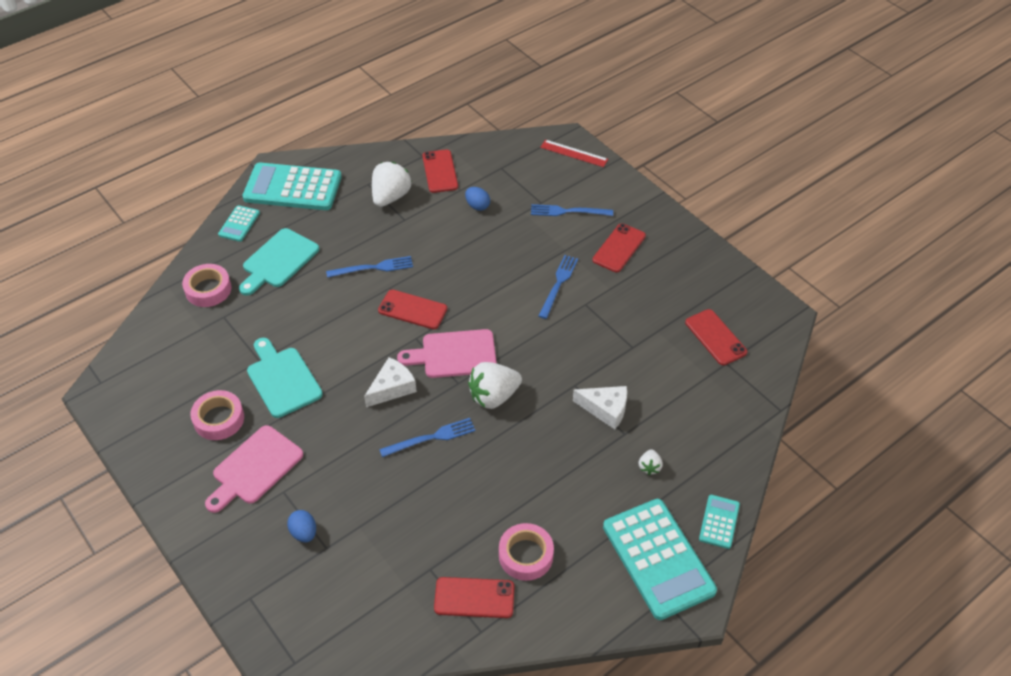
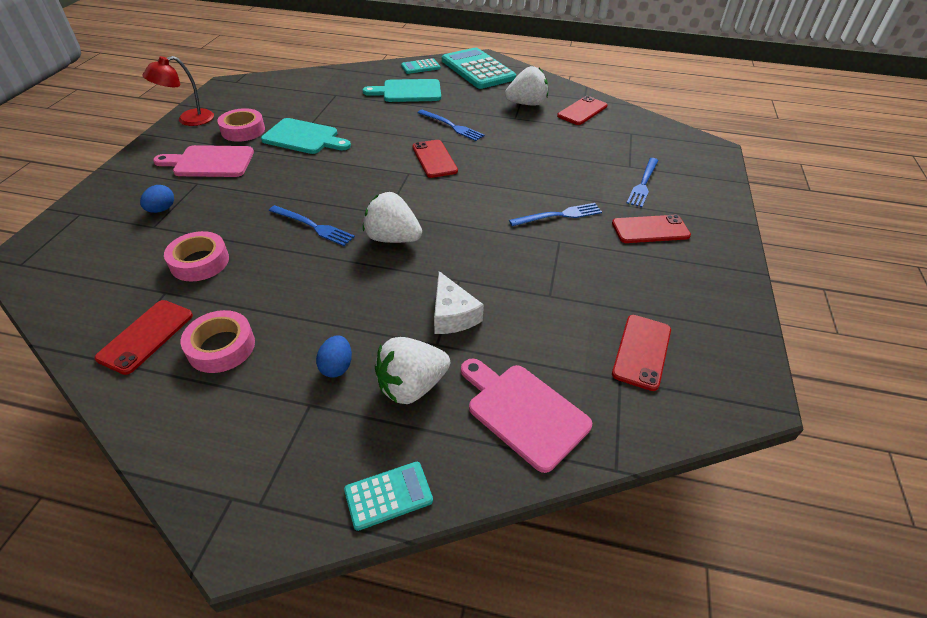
camera: 50 degrees right, 5 degrees down
(148, 454) = (188, 120): none -> red lamp
(208, 289) = (352, 81): pink tape -> pink tape (199, 262)
(282, 379) = (304, 137): turquoise cutting board -> turquoise cutting board turned 90 degrees clockwise
(392, 388) = (346, 185): white cheese -> none
(454, 354) = (414, 198): pink cutting board -> pink cutting board (523, 412)
(474, 598) = (146, 336): red phone -> red phone turned 60 degrees clockwise
(477, 206) = (577, 140): blue egg -> blue egg (337, 366)
(568, 211) = (643, 183): blue fork -> blue fork turned 120 degrees counterclockwise
(574, 153) = (706, 158): red ruler -> none
(649, 467) = (411, 386): white strawberry -> white strawberry, size x2.05
(658, 559) = (289, 461): turquoise calculator -> none

